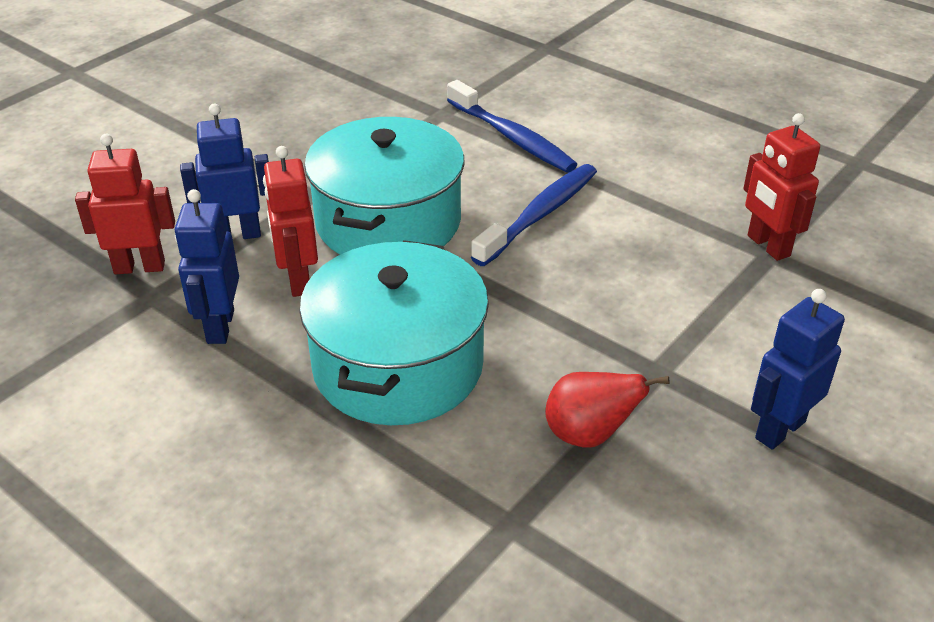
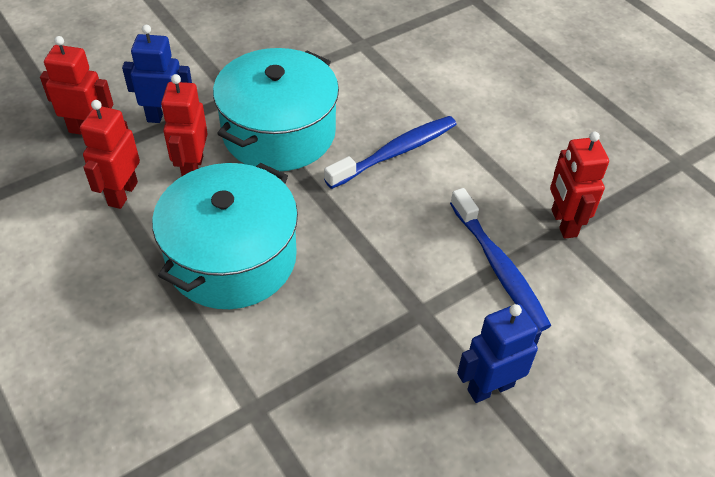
camera: 15 degrees right, 10 degrees up
(219, 326) = (122, 193): blue robot -> red robot
(512, 137) = (406, 77): blue toothbrush -> blue toothbrush (499, 267)
(589, 435) = (343, 352): red pear -> none

